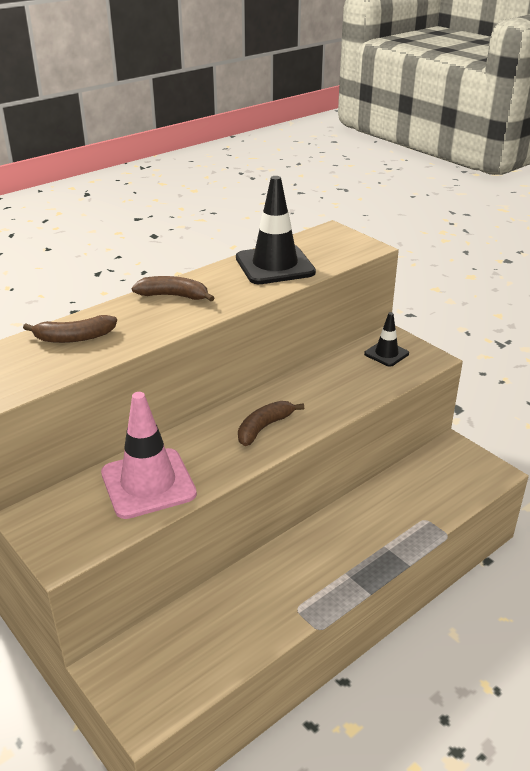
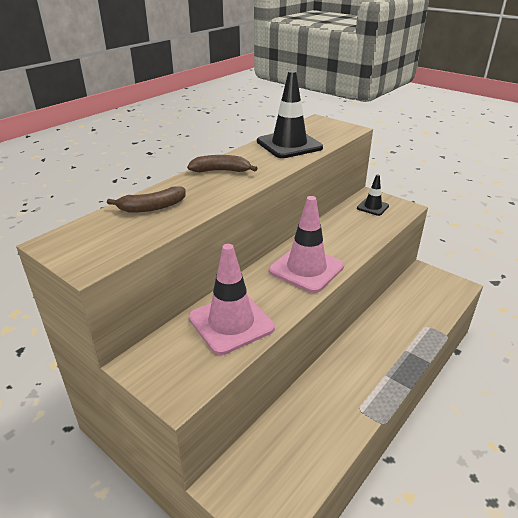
camera: 10 degrees left, 0 degrees up
(264, 428) = (306, 268): brown banana -> pink traffic cone

